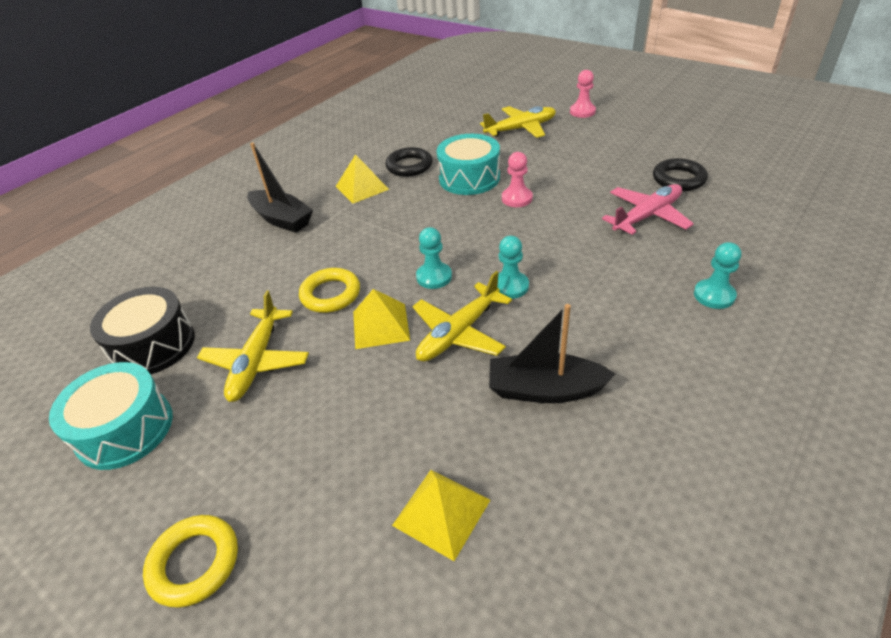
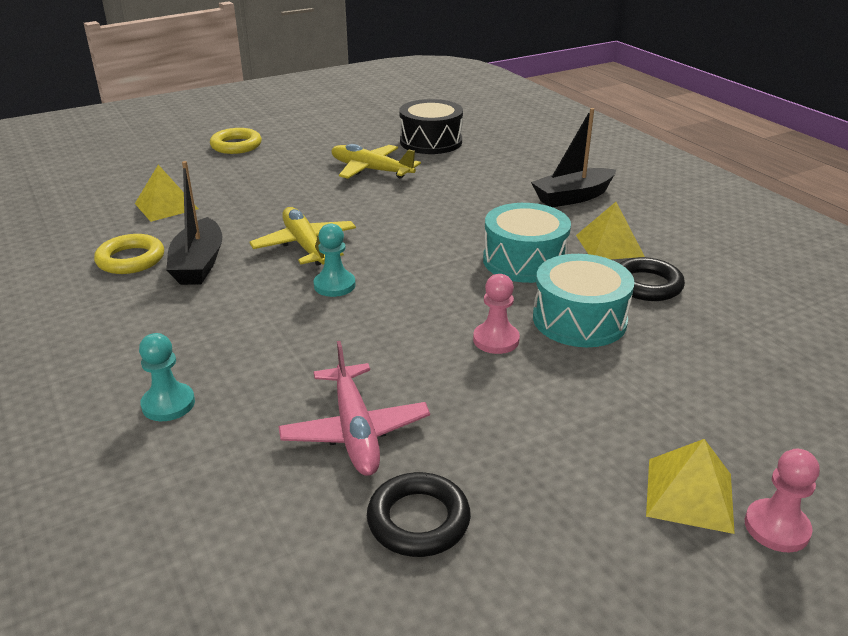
camera: 110 degrees right, 10 degrees down
(125, 429) = (356, 133): turquoise drum -> turquoise drum (524, 261)
(330, 294) = (421, 203): yellow ring -> yellow ring (131, 259)
(380, 325) = (355, 216): yellow pyramid -> yellow pyramid (689, 494)
(434, 277) = (394, 251): turquoise pawn -> none
(520, 129) = (724, 415): yellow plane -> none
(545, 389) = (198, 264): black boat -> black boat turned 150 degrees clockwise

